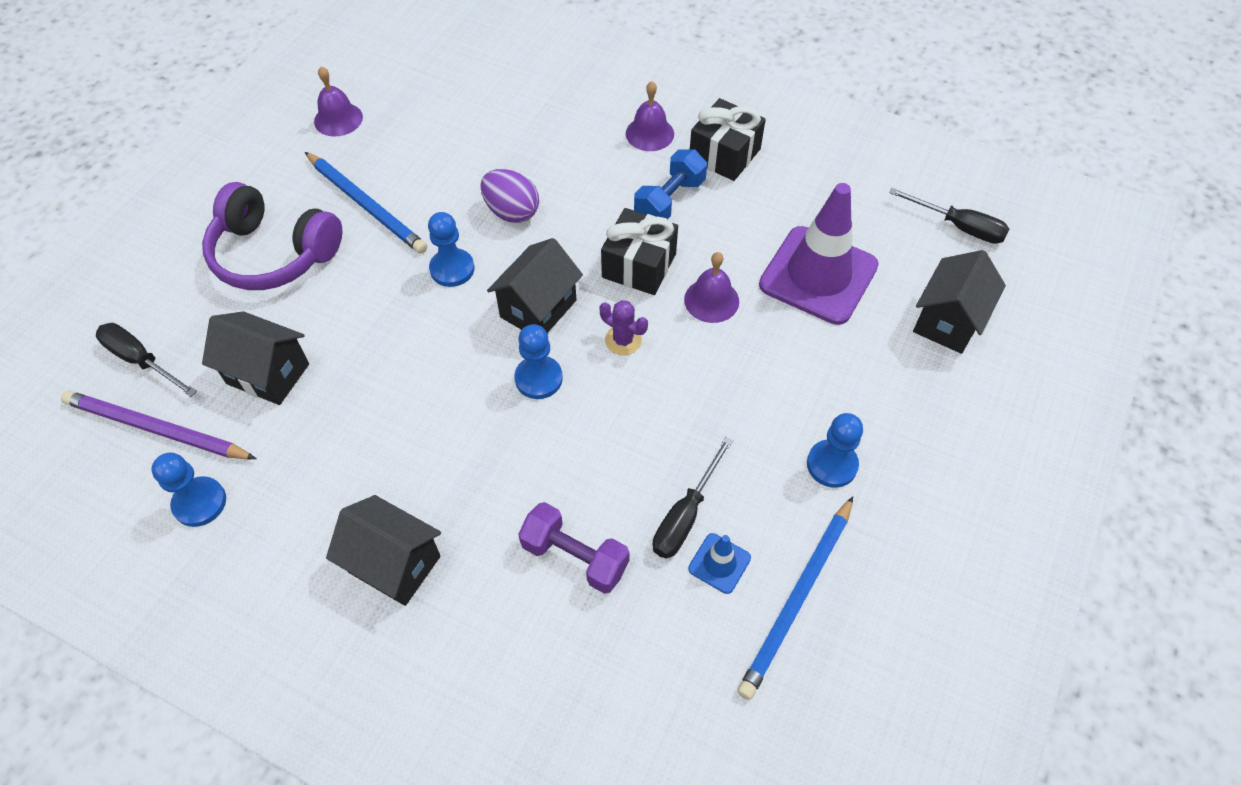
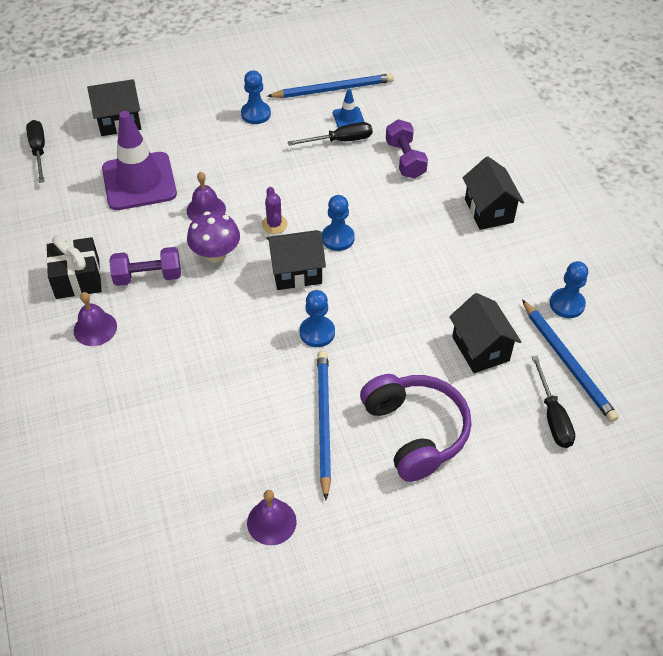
camera: 135 degrees left, 5 degrees down
(157, 429) = (568, 363): purple pencil -> blue pencil
(512, 212) = (242, 342): purple egg -> none
(639, 265) = (216, 254): black gift -> purple mushroom
(670, 200) = (148, 276): blue dumbbell -> purple dumbbell

